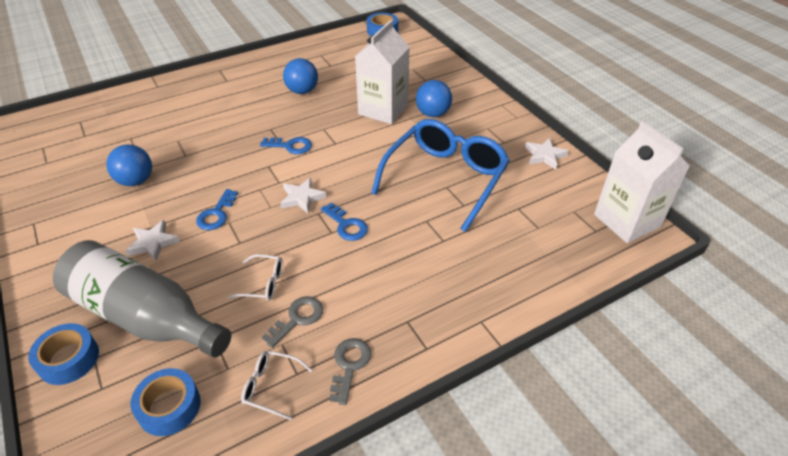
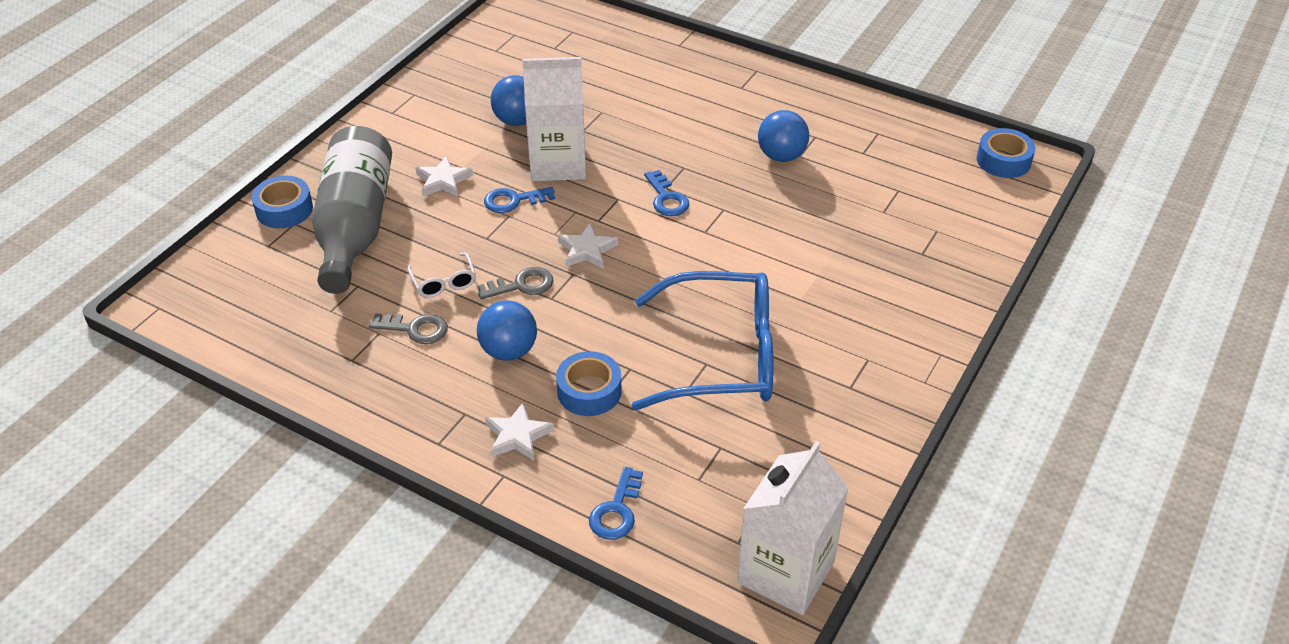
camera: 60 degrees right, 0 degrees up
(169, 407) = (272, 296): blue tape -> blue tape (589, 391)
(271, 386) = (327, 349): white glasses -> none
(346, 225) = (570, 305): blue key -> blue key (616, 510)
(349, 365) = (382, 393): grey key -> grey key (522, 285)
(383, 109) = (812, 243): white carton -> white carton (558, 163)
(433, 114) = (848, 292): blue ball -> blue ball (509, 351)
(544, 155) = (858, 440): white star -> white star (517, 435)

